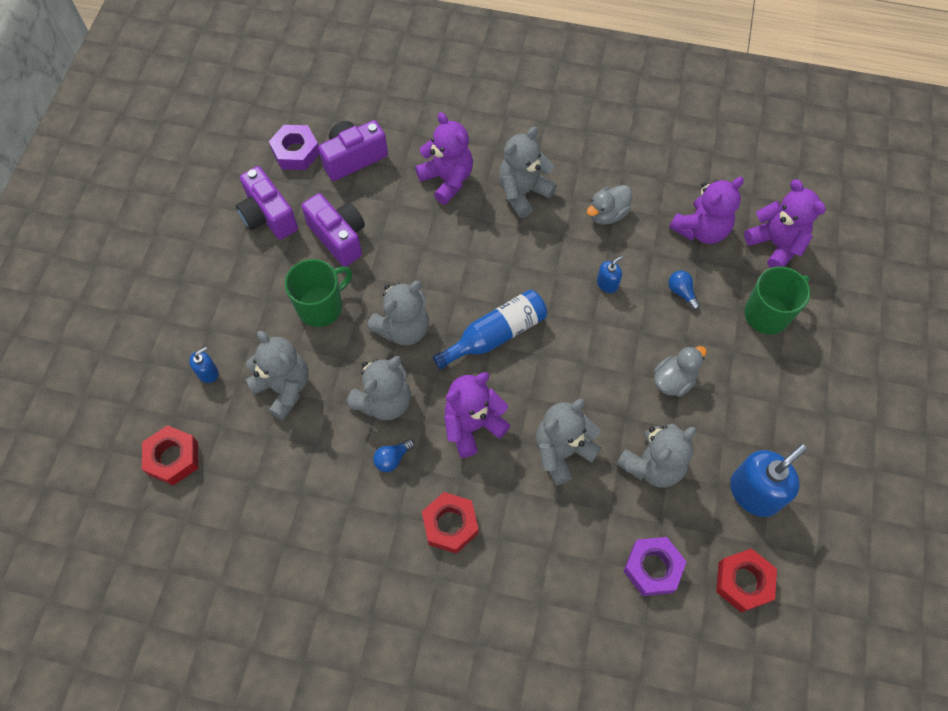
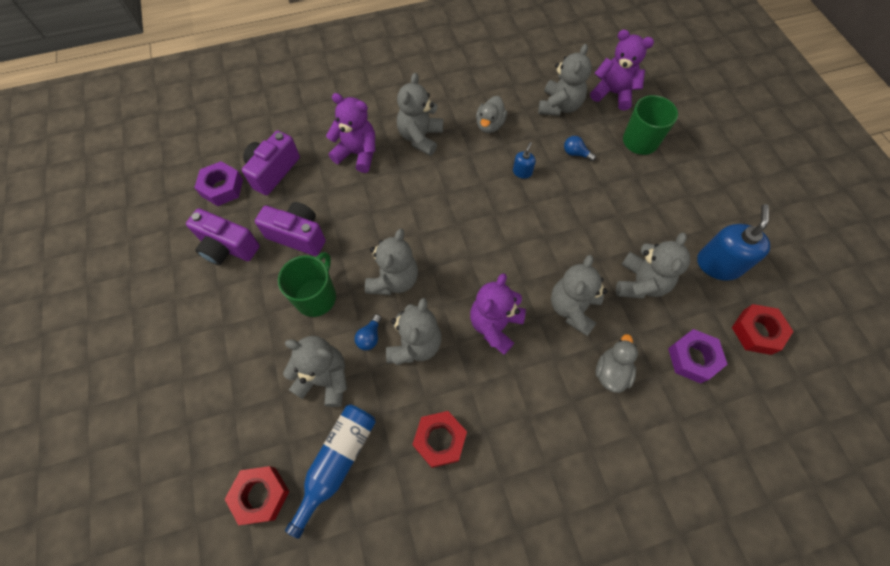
camera: 30 degrees left, 0 degrees up
(208, 372) = (249, 402): blue soap dispenser -> none
(392, 459) = (450, 386): blue light bulb -> blue light bulb (370, 337)
(450, 525) = (529, 413): red nut -> red nut (439, 440)
(495, 335) = (467, 248): blue bottle -> blue bottle (337, 462)
(673, 380) = (612, 216): grey duck -> grey duck (611, 372)
(701, 230) = (559, 106): purple teddy bear -> grey teddy bear

